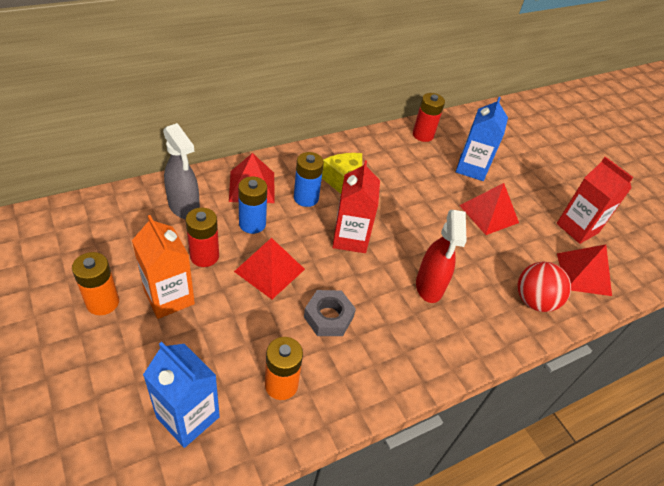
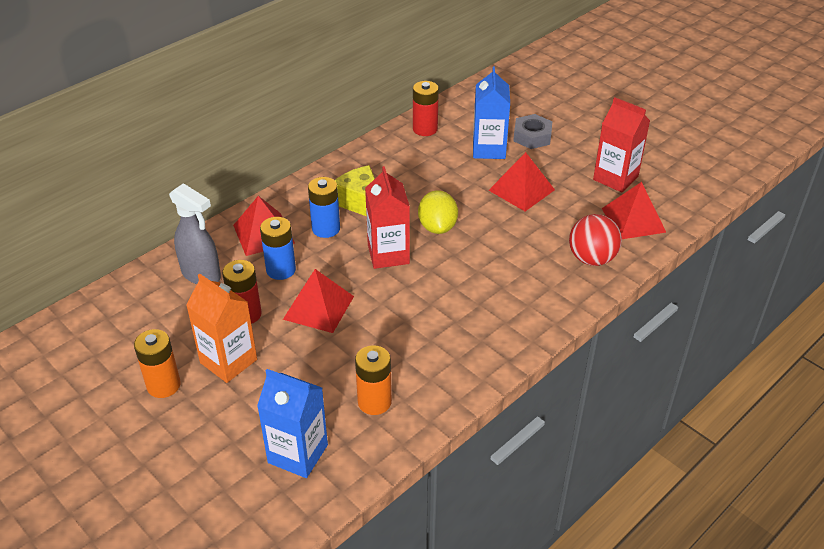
camera: 10 degrees left, 5 degrees down
(328, 317) = (396, 332): grey nut -> grey nut (532, 136)
(403, 226) = (437, 227): none -> yellow lemon
(429, 287) = (485, 276): red spray bottle -> none

